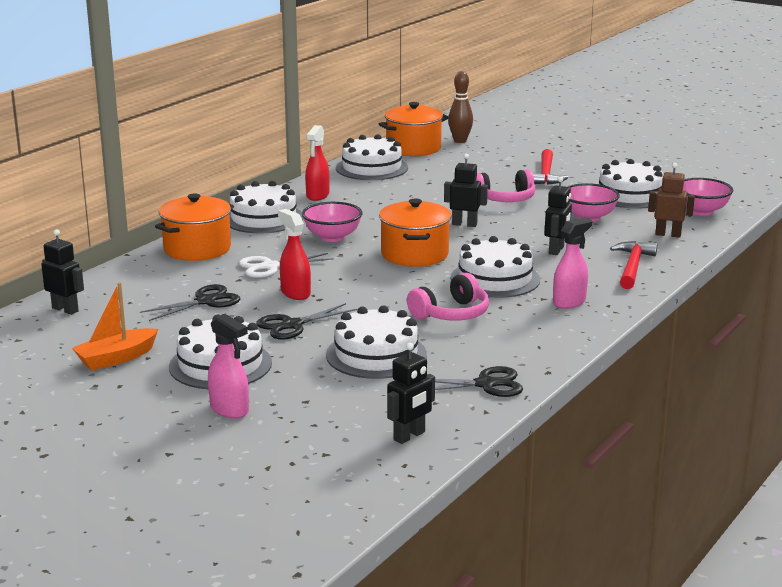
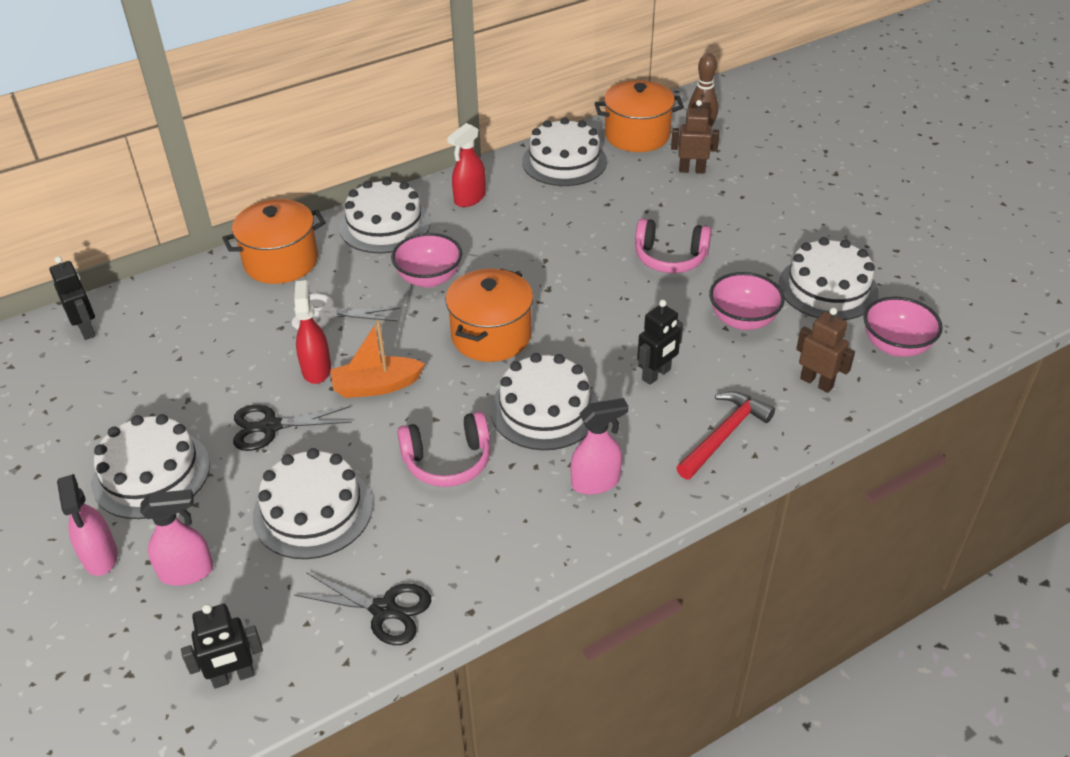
camera: 25 degrees right, 20 degrees up
(116, 358) = (68, 428): orange boat -> orange boat (376, 386)
(205, 301) = (221, 356): black scissors -> none
(311, 401) = (187, 572): none -> pink spray bottle
(464, 224) = (588, 294): black robot -> none
(474, 158) = (692, 170): none -> brown robot
(545, 175) = (753, 222): red hammer -> none

